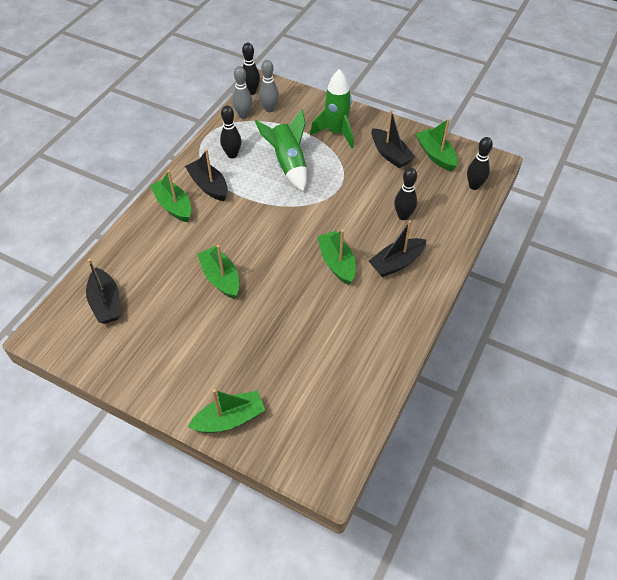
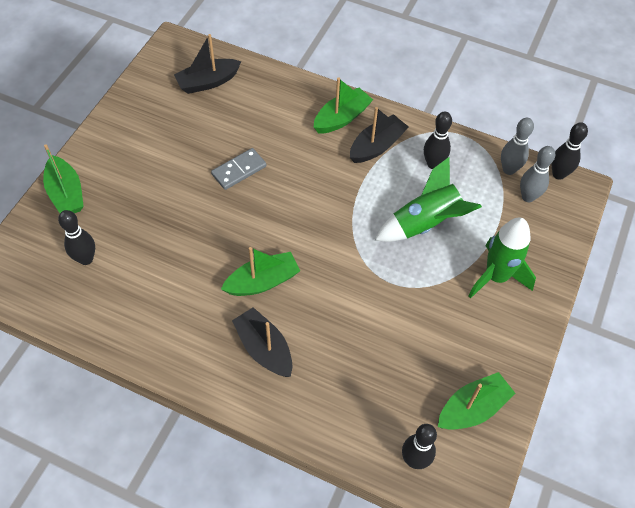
camera: 85 degrees right, 5 degrees up
(221, 278) = (239, 170): green boat -> grey domino
(390, 154) = (464, 345): black boat -> none
(403, 216) = (346, 359): black bowling pin -> black bowling pin (86, 259)

